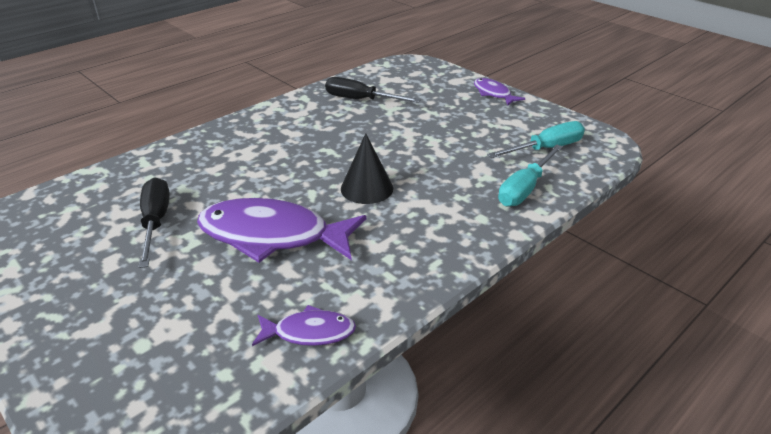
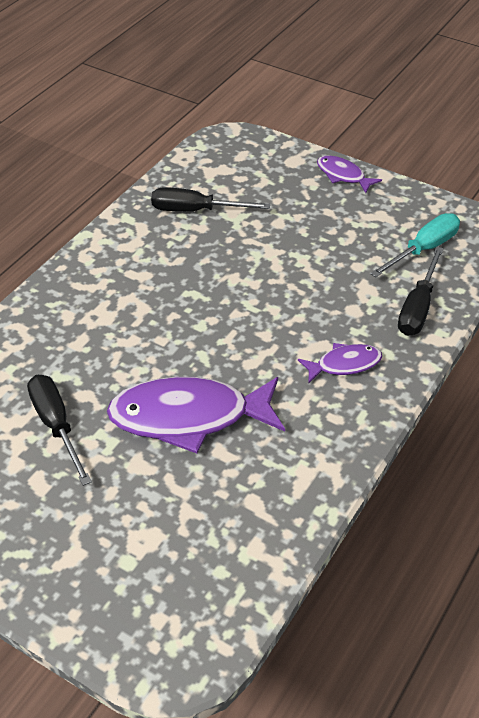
camera: 15 degrees left, 10 degrees up
(309, 332) = (276, 514): purple fish -> purple fish (344, 364)
(367, 188) = (258, 338): black cone -> none
(525, 189) = (418, 308): turquoise screwdriver -> black screwdriver

